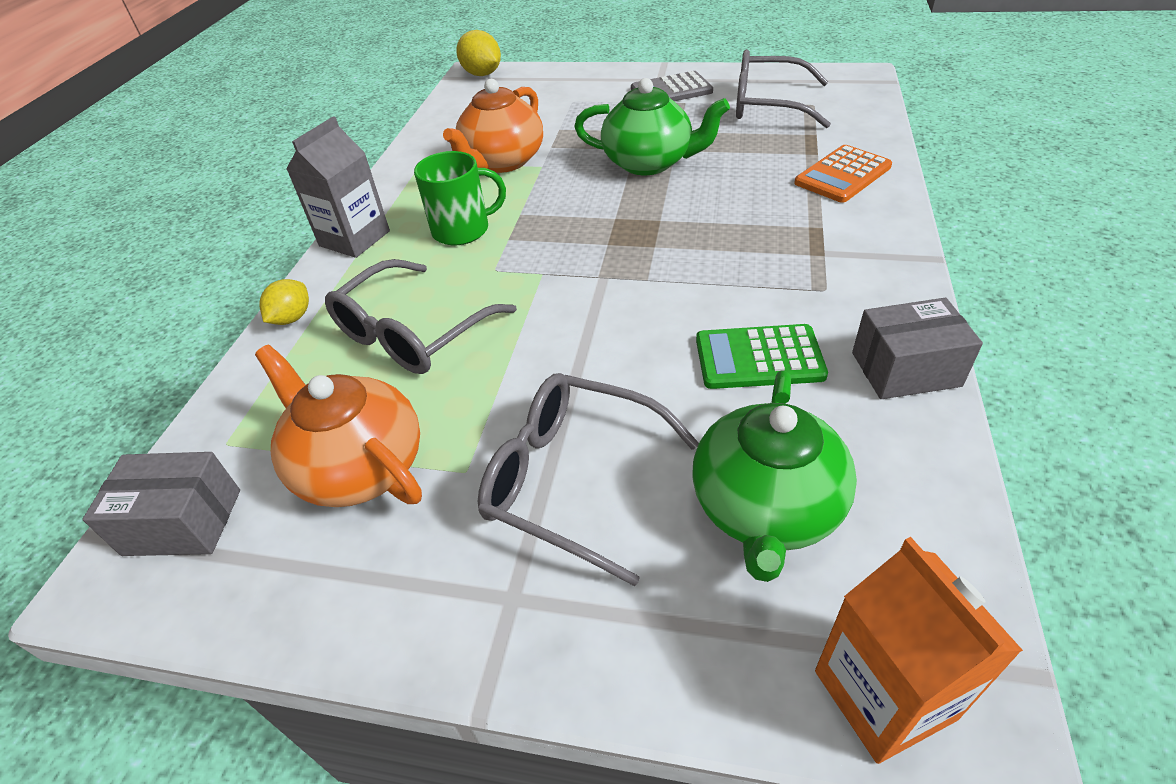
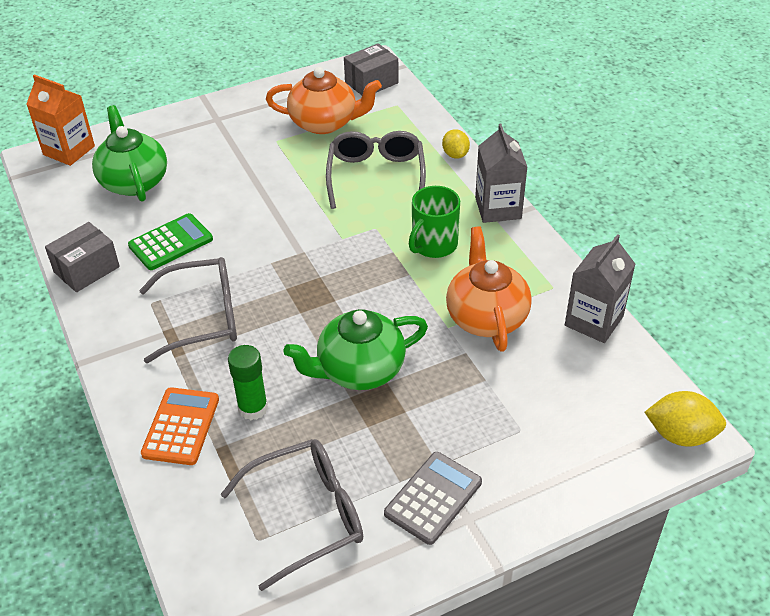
camera: 140 degrees right, 0 degrees up
(431, 134) = (594, 321): none -> grey carton
(573, 480) = (225, 157): grey glasses -> grey glasses (202, 317)
(766, 167) = (253, 408): none -> green glue stick

